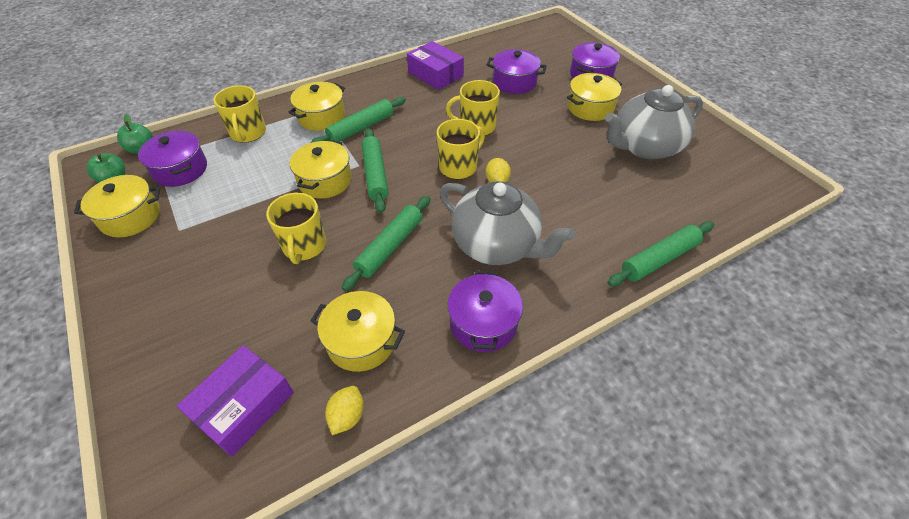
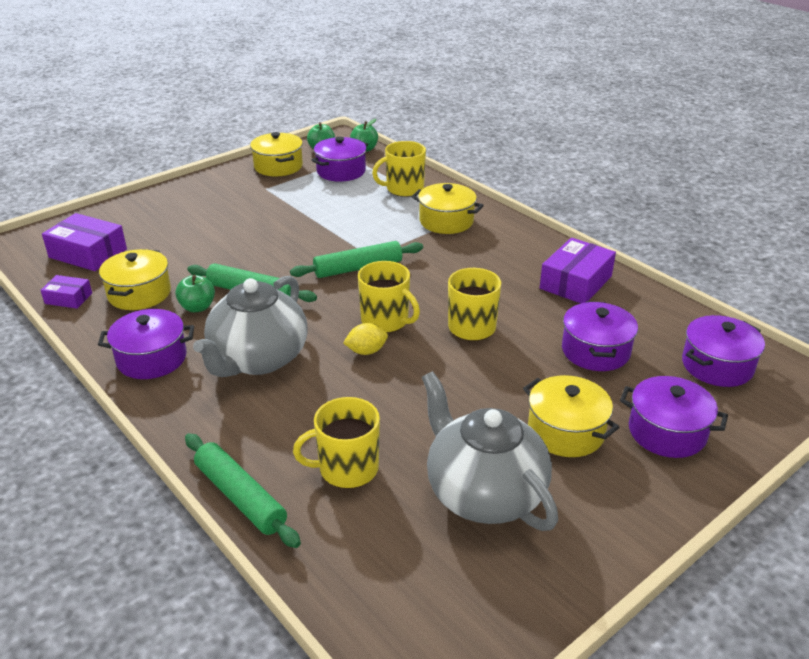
camera: 80 degrees right, 15 degrees down
(304, 246) = (250, 247): yellow mug -> yellow mug (347, 468)
(325, 181) = (341, 241): yellow pot -> none
(347, 416) = (68, 298): yellow lemon -> purple box
(361, 128) = (436, 247): green rolling pin -> none
(404, 288) = (197, 307): none -> green apple
(535, 46) = (717, 366): none -> purple pot

